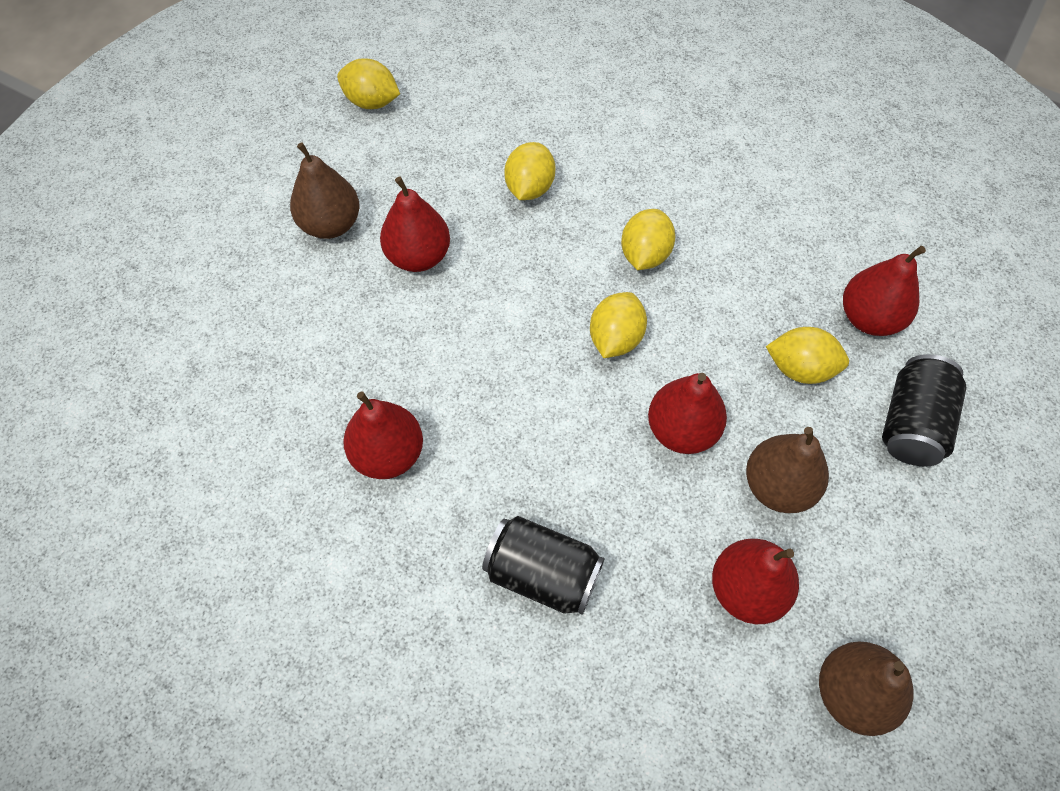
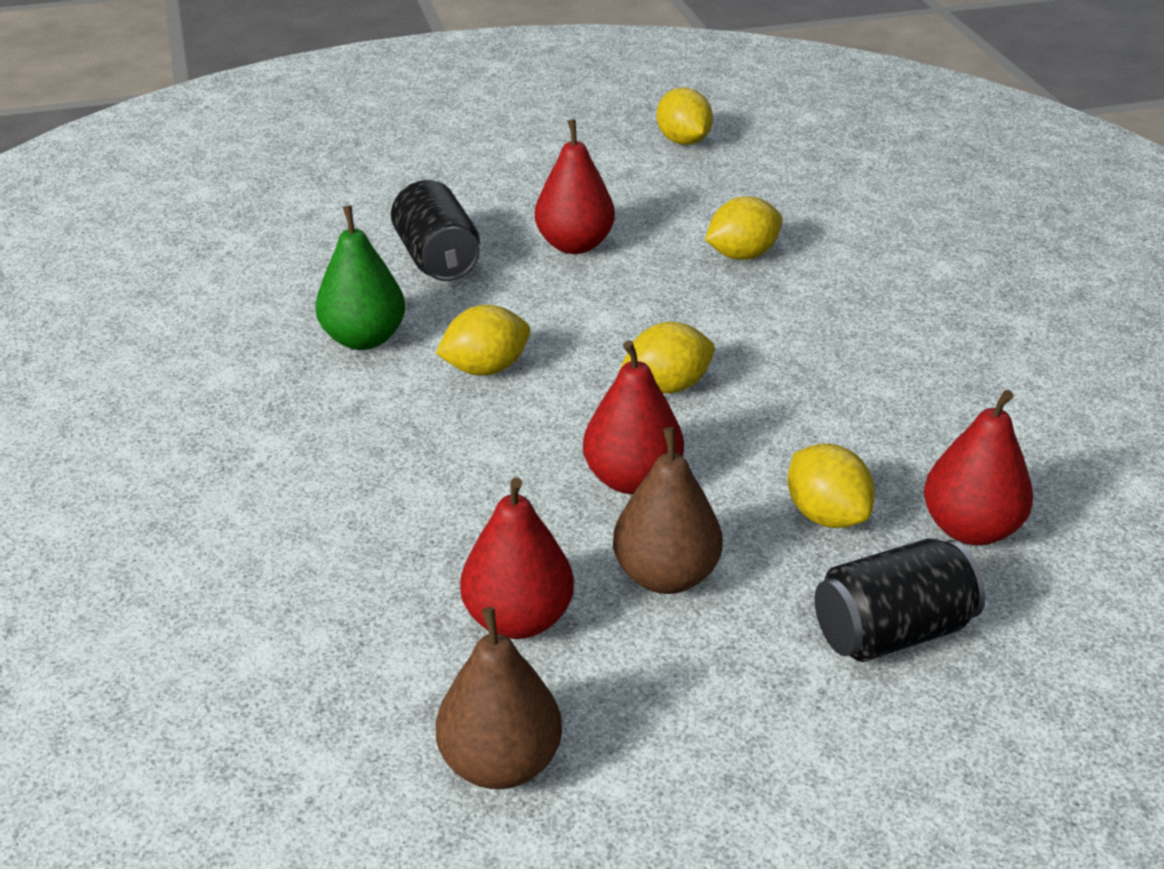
camera: 45 degrees right, 25 degrees down
(331, 224) = (534, 192): brown pear -> none
(388, 454) = (364, 339): red pear -> green pear
(542, 574) = (362, 483): black can -> black can (437, 259)
(644, 255) = (786, 351): yellow lemon -> yellow lemon (485, 368)

